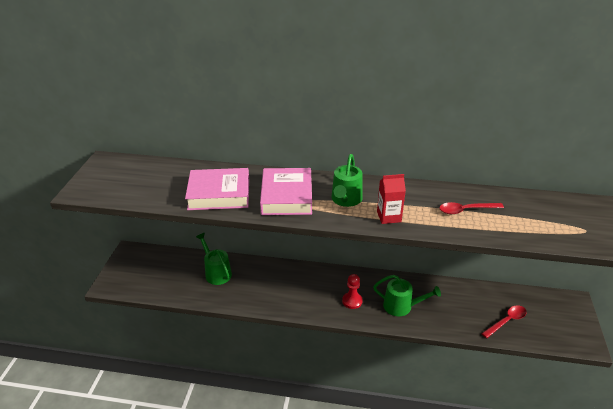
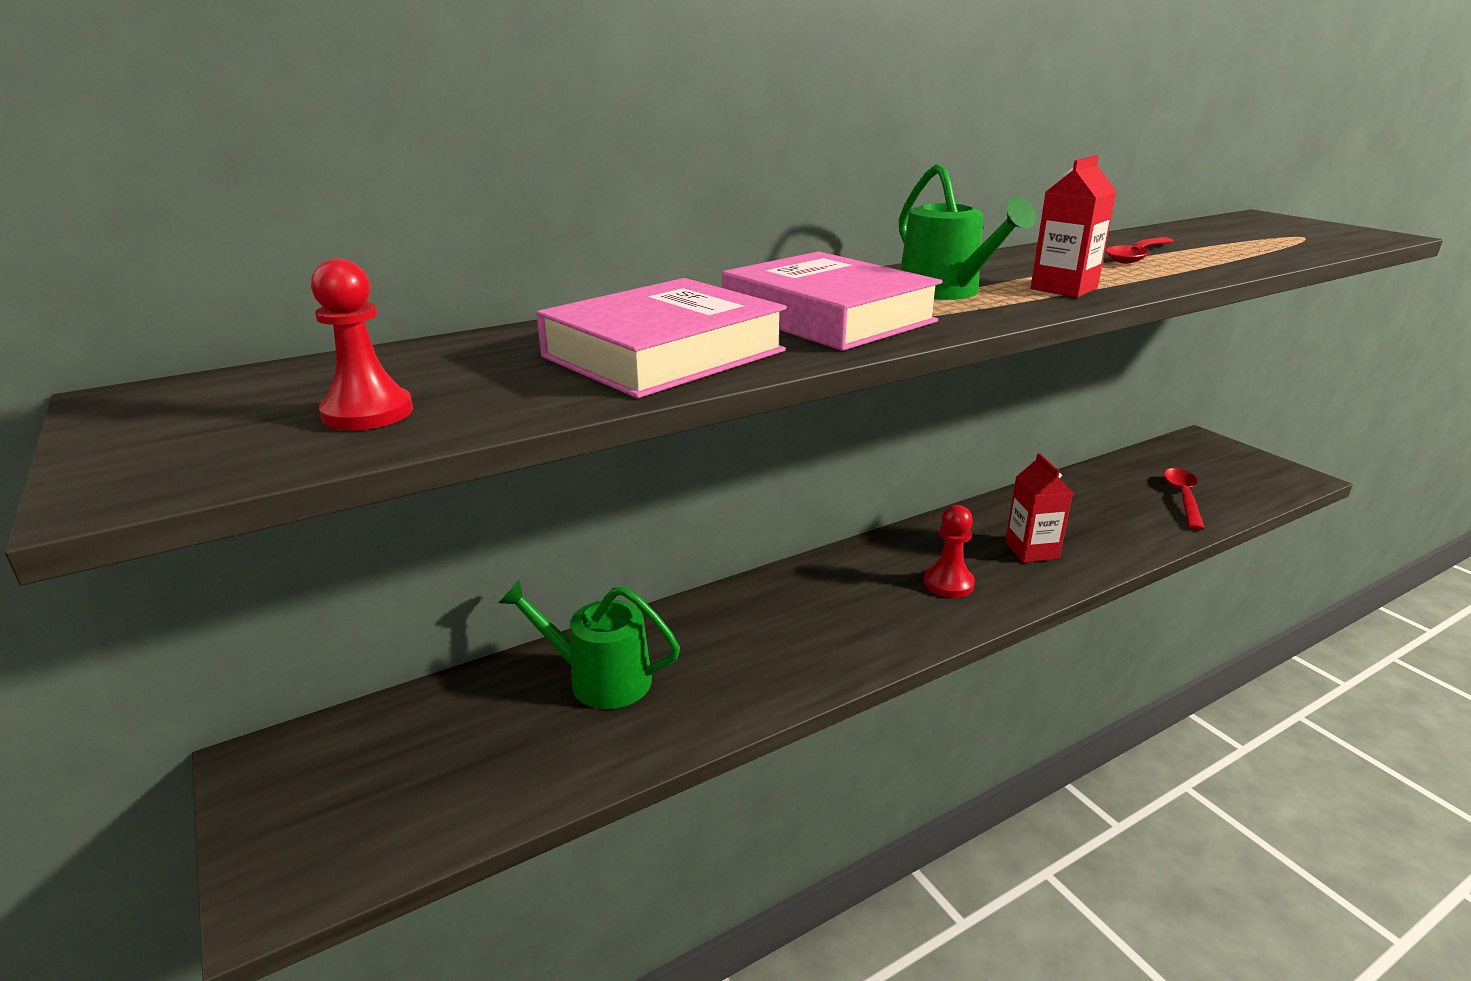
camera: 40 degrees left, 10 degrees down
(134, 188) = (368, 413): none -> red pawn
(401, 306) = (1031, 550): green watering can -> red carton

